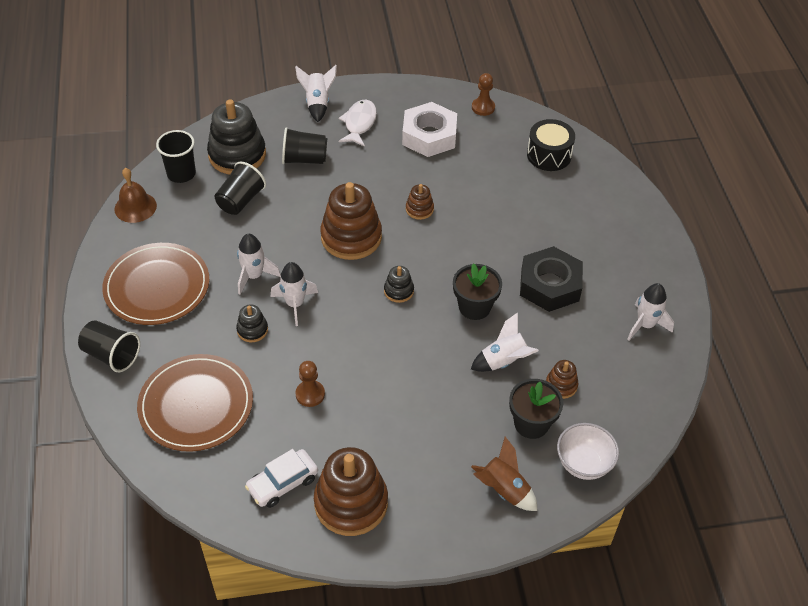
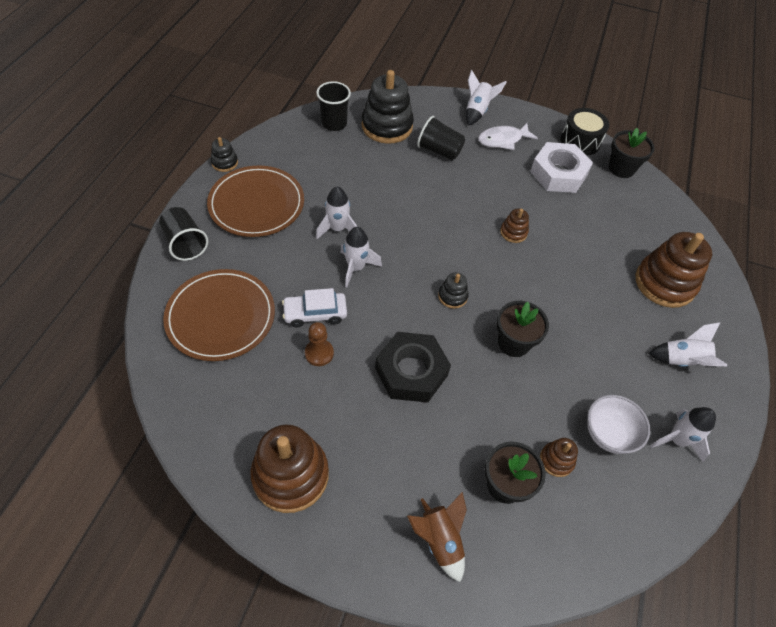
camera: 25 degrees right, 5 degrees up
(135, 207) = (282, 135): brown bell -> none
(240, 200) = (366, 163): black cup -> none
(252, 330) = (307, 273): black stacking toy -> black stacking toy (225, 163)
(283, 483) = (244, 424): white car -> white car (315, 313)
(351, 237) = (439, 231): brown stacking toy -> brown stacking toy (664, 283)
(359, 123) = (503, 140): white fish -> white fish turned 150 degrees counterclockwise
(483, 107) = (621, 168): brown pawn -> black flower pot
(504, 361) = (512, 408): white rocket -> white rocket (682, 361)
(549, 155) = (662, 234): black drum -> black drum (580, 141)
(550, 285) = (598, 354): black nut -> black nut (411, 371)
(583, 464) = (535, 556): white bowl -> white bowl (608, 434)

